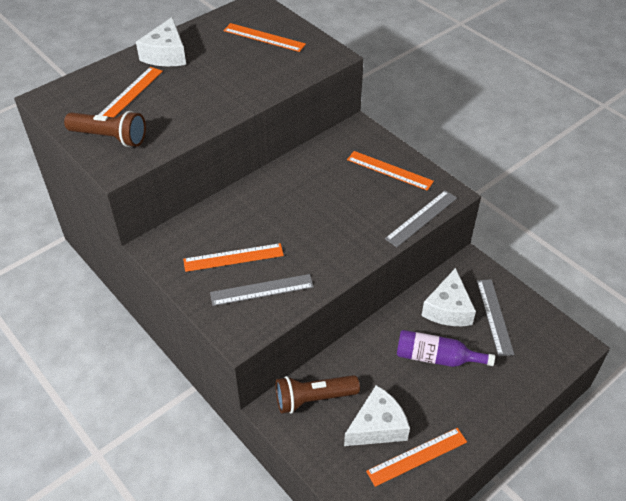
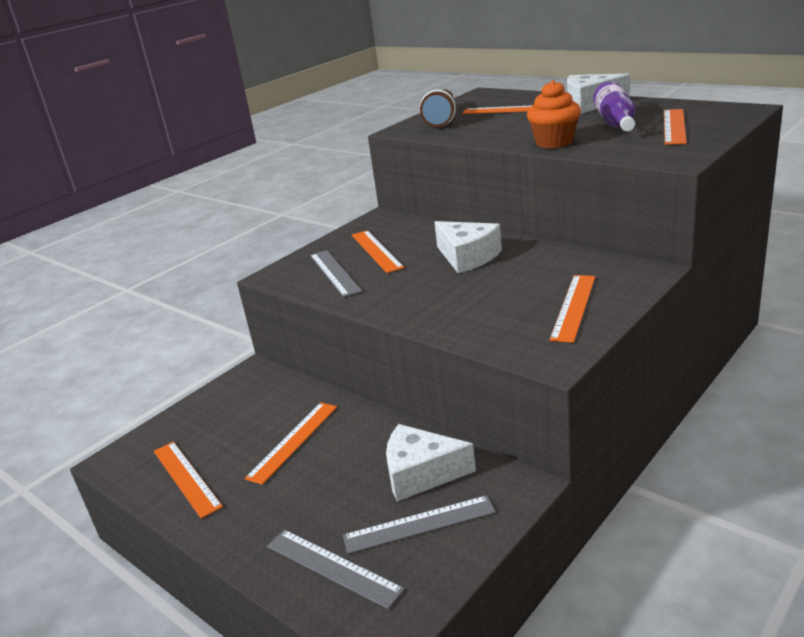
camera: 85 degrees right, 20 degrees down
(249, 93) = (554, 142): none -> orange cupcake
(313, 399) = (267, 391): brown flashlight -> none
(377, 426) = (230, 441): white cheese -> white cheese (467, 257)
(391, 381) = (293, 441): none -> orange ruler
(421, 218) = (488, 345): grey ruler -> grey ruler (332, 567)
(436, 357) = (333, 474): purple bottle -> purple bottle (615, 122)

